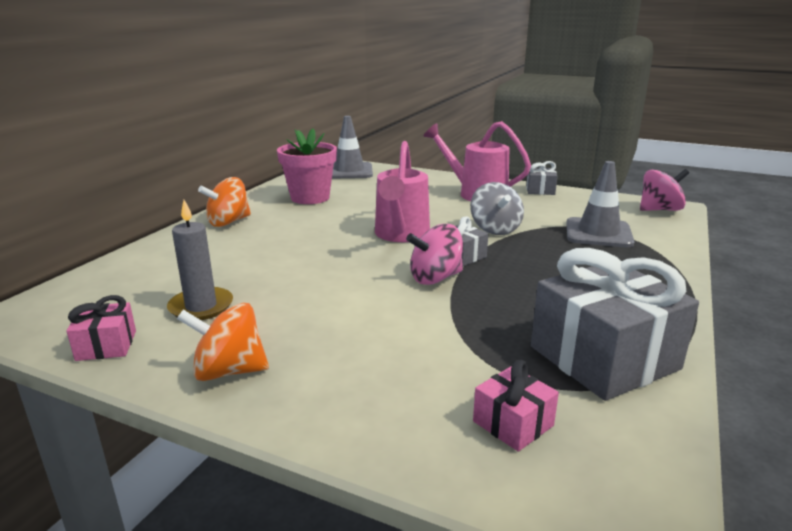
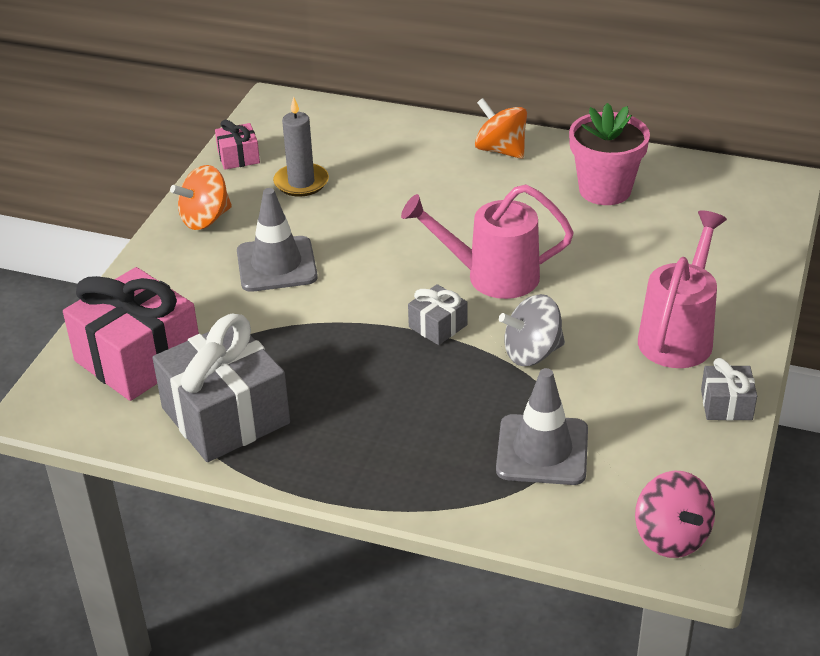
camera: 85 degrees right, 15 degrees up
(229, 371) = (205, 219): orange spinning top -> orange spinning top turned 120 degrees counterclockwise
(349, 171) = (742, 204): grey traffic cone -> grey traffic cone (276, 264)
(435, 278) = (376, 309): pink spinning top -> none
(513, 423) = (138, 358): pink gift -> pink gift, size x2.13

